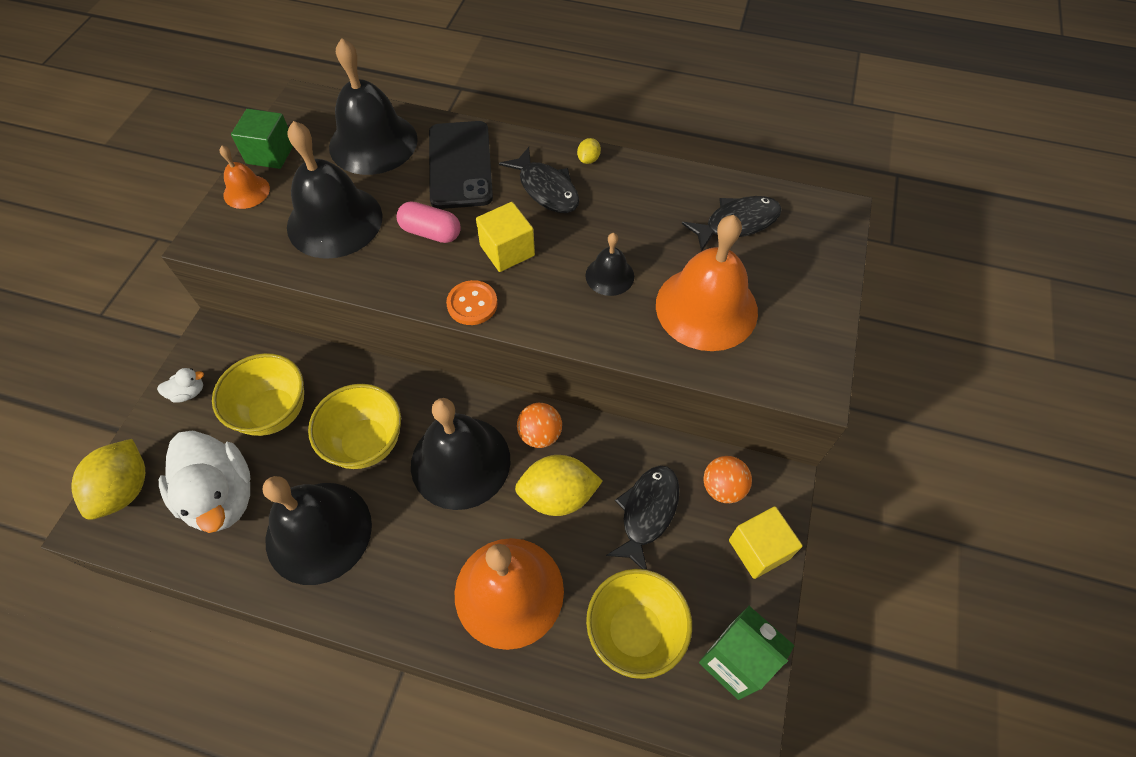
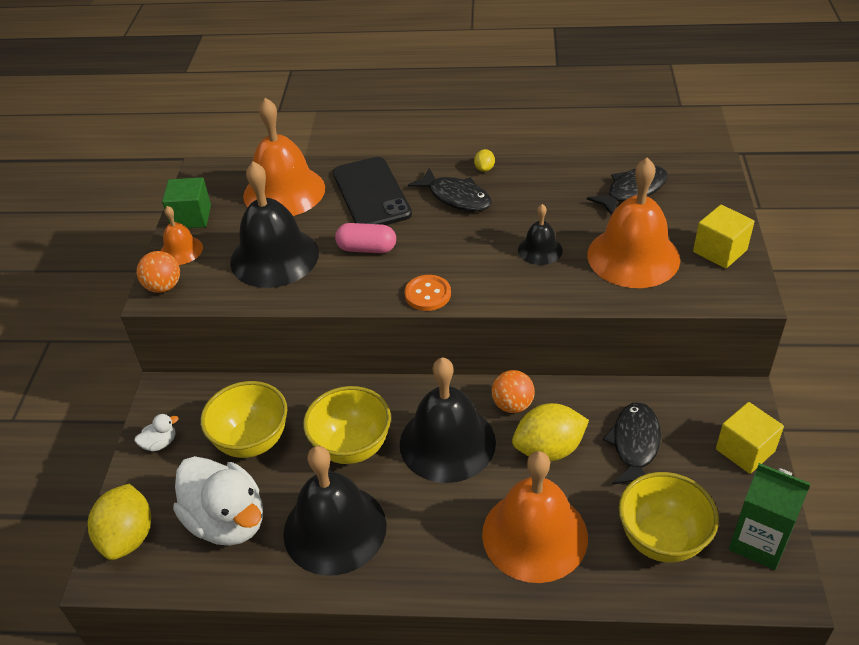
camera: 10 degrees left, 15 degrees down
(373, 142) = (284, 191): black bell -> orange bell
(507, 250) = (441, 249): yellow cube -> yellow cube (720, 251)
(723, 488) = (694, 410): orange ball -> orange ball (163, 287)

